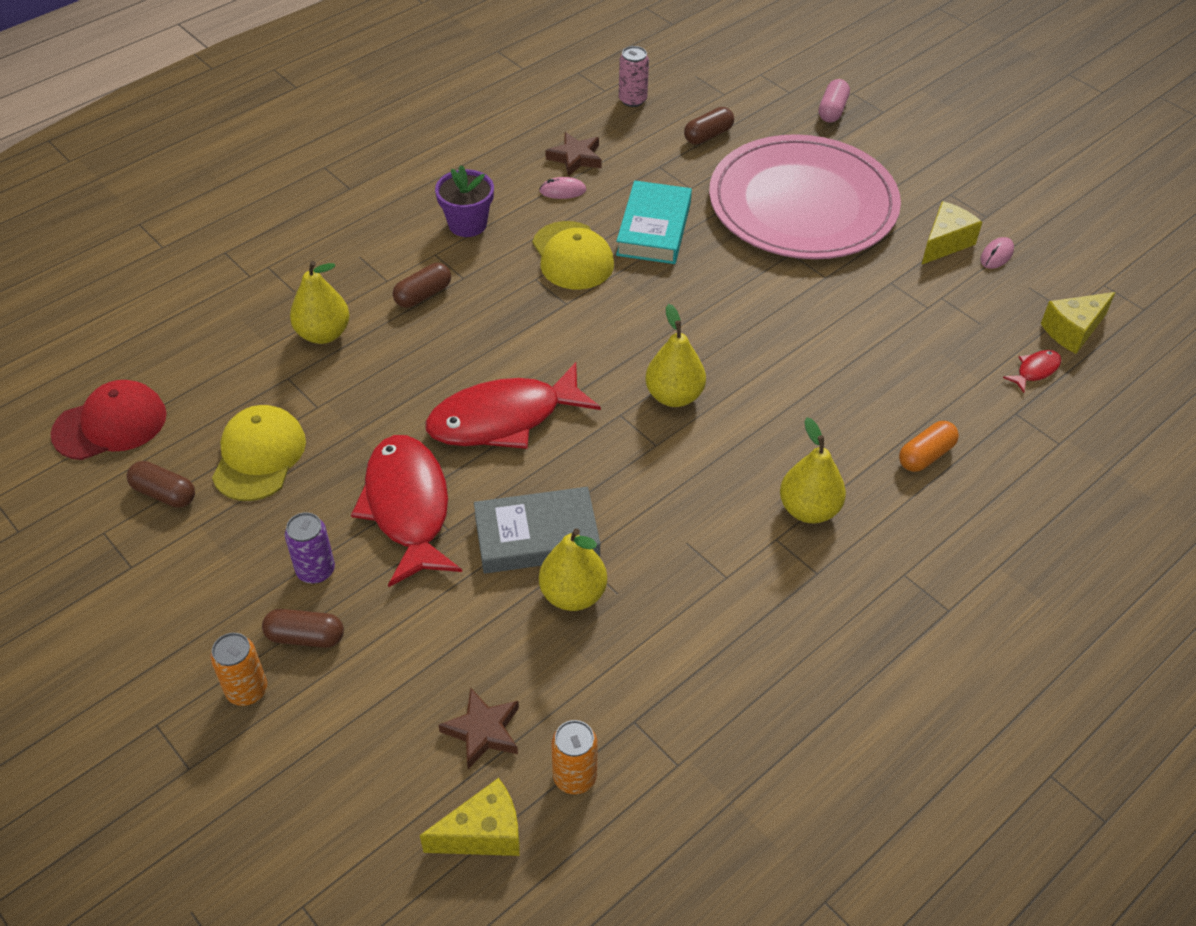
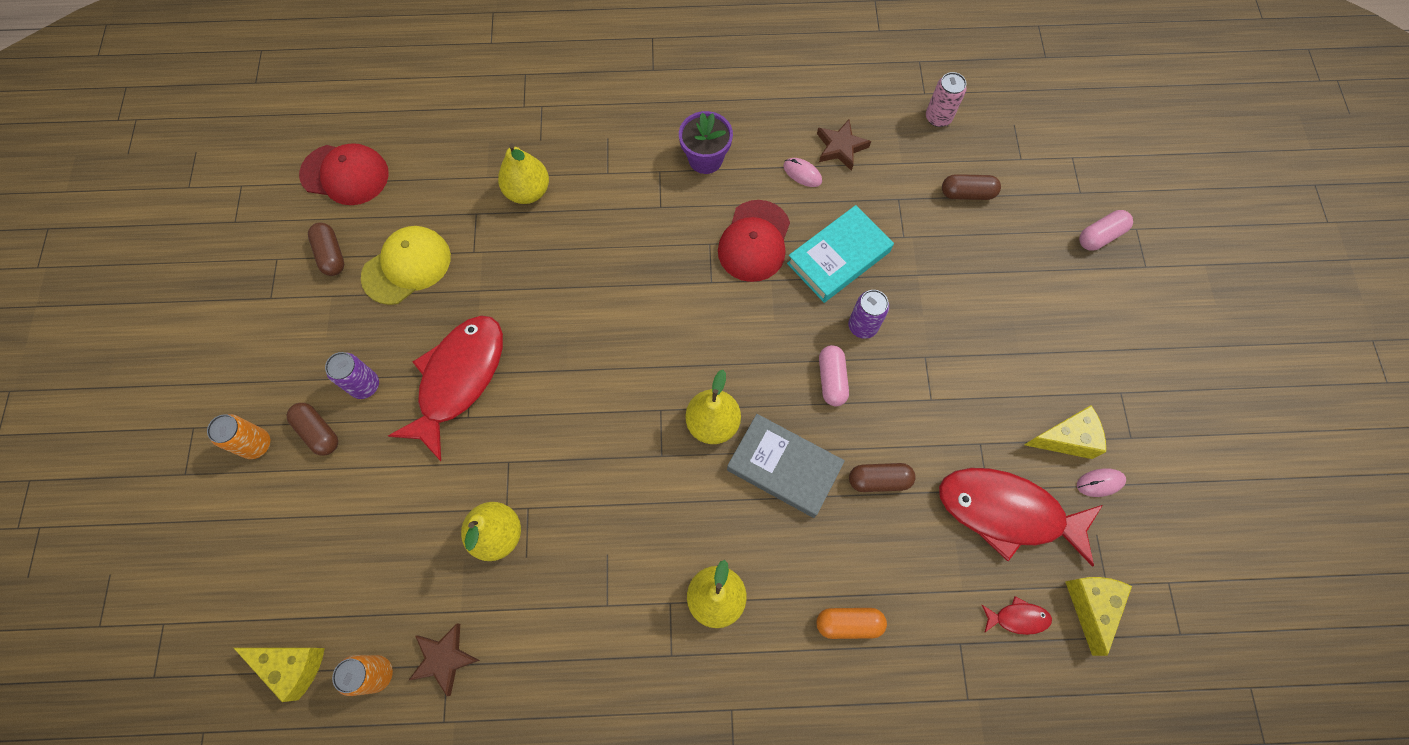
camera: 40 degrees right, 20 degrees up
(423, 295) = (620, 203): brown capsule -> brown capsule (879, 480)
(483, 731) = (355, 591): brown star -> brown star (444, 658)
(504, 419) = (580, 353): red fish -> red fish (1007, 512)
(536, 536) = (516, 468): grey book -> grey book (784, 467)
(572, 256) = (754, 241): yellow cap -> red cap
(722, 261) = (862, 326): none -> purple can
(737, 309) = (831, 379): none -> pink capsule
(802, 204) = (981, 315): pink plate -> none
(1072, 331) = (1091, 606): yellow cheese -> yellow cheese turned 90 degrees clockwise

